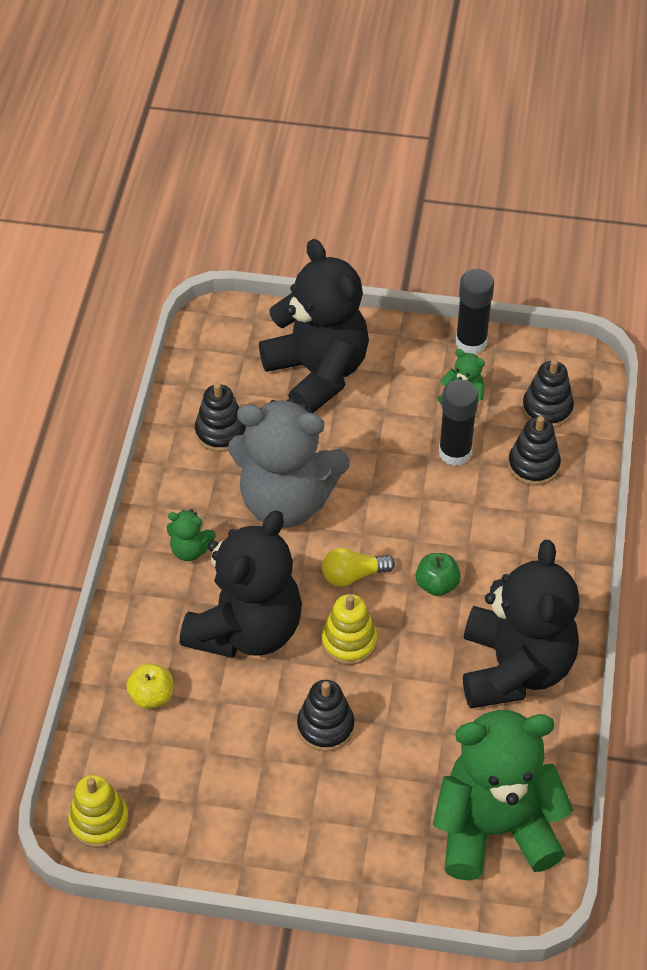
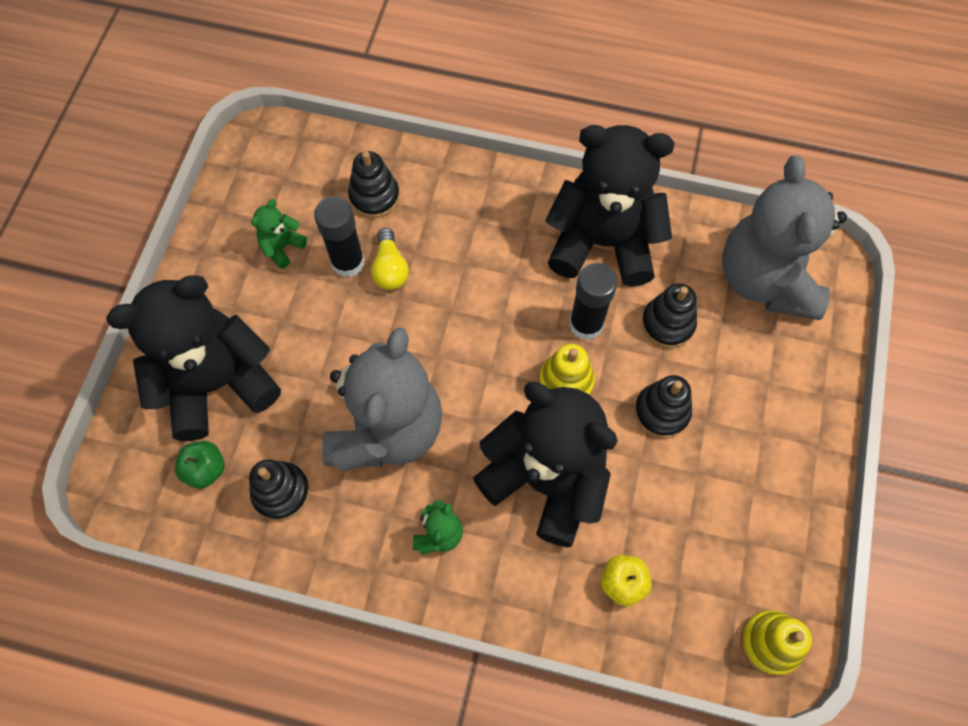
camera: 85 degrees left, 15 degrees up
(353, 575) = (487, 371): yellow light bulb -> yellow light bulb (390, 268)
(437, 585) = (505, 296): green apple -> green apple (205, 469)
(471, 342) = (207, 231): black glue stick -> black glue stick (586, 324)
(494, 828) = (765, 279): green teddy bear -> grey teddy bear
(547, 409) = (307, 176): black stacking toy -> black stacking toy (667, 324)

